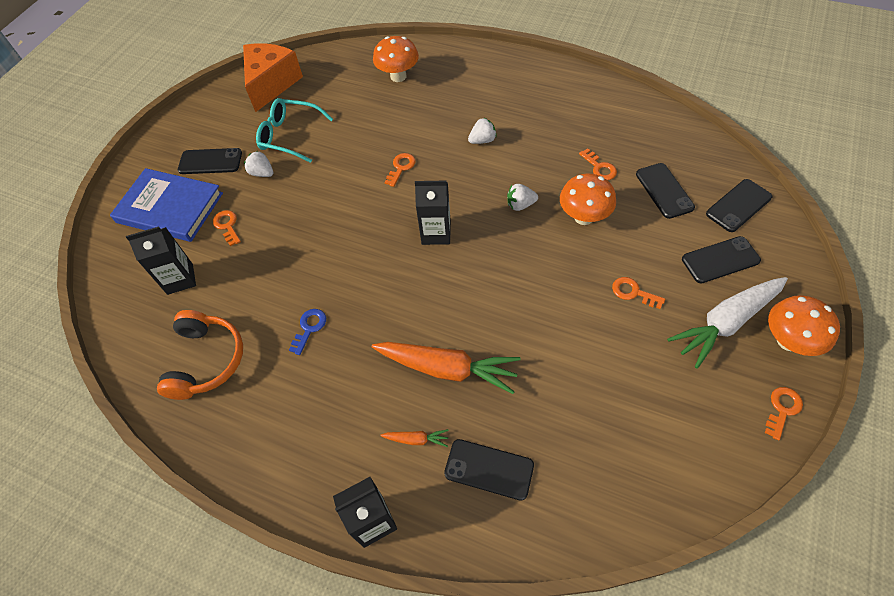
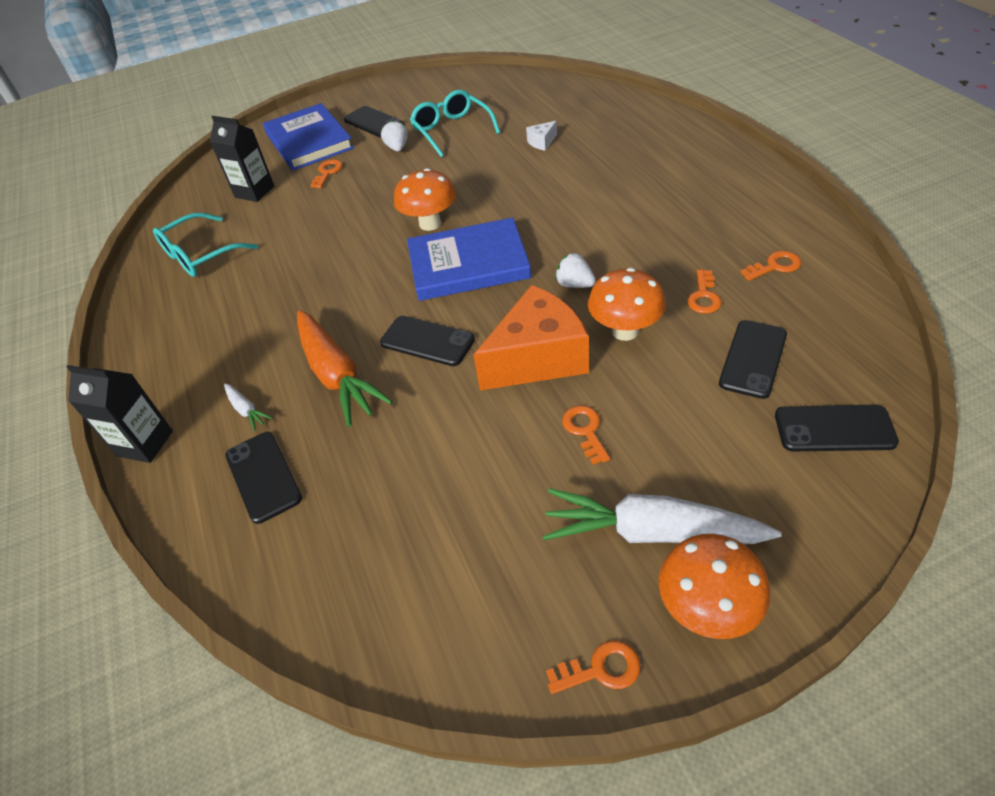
camera: 45 degrees right, 10 degrees down
(207, 360) = (200, 255): orange headphones -> turquoise glasses
(271, 84) = (487, 86): orange cheese -> orange cheese (538, 358)
(309, 328) = (286, 276): blue key -> none
(373, 111) = (542, 142): none -> white cheese
(398, 76) = (601, 124): orange mushroom -> orange mushroom (430, 224)
(401, 167) = (507, 197): orange key -> orange key (775, 266)
(416, 439) = (246, 410): orange carrot -> white carrot
(436, 233) = (468, 264): black carton -> blue book
(482, 140) = (611, 211): white strawberry -> none
(720, 260) = (731, 467): black phone -> black phone (427, 341)

